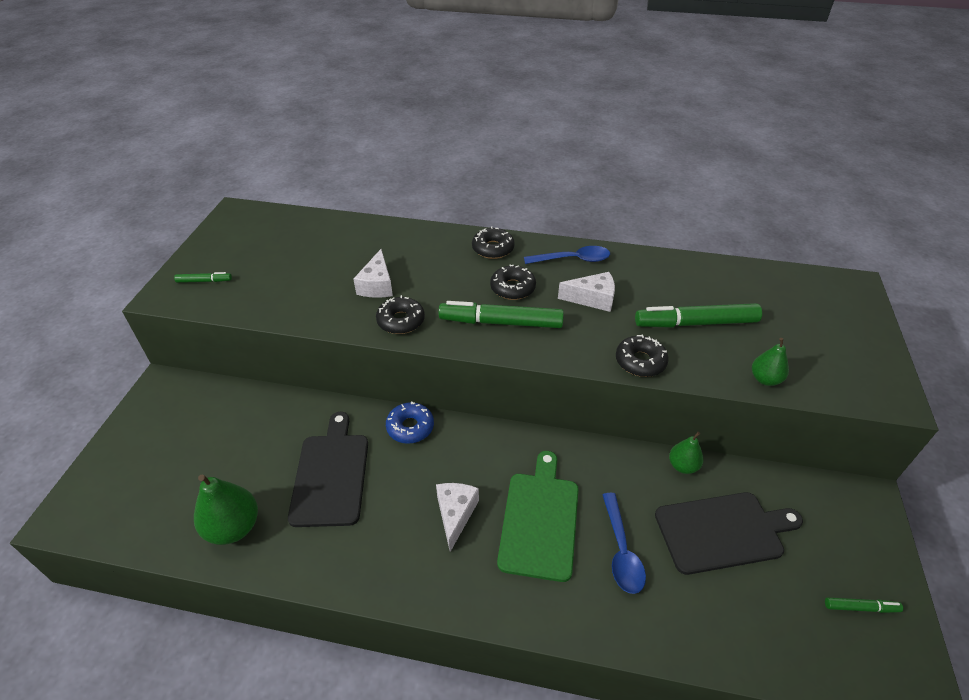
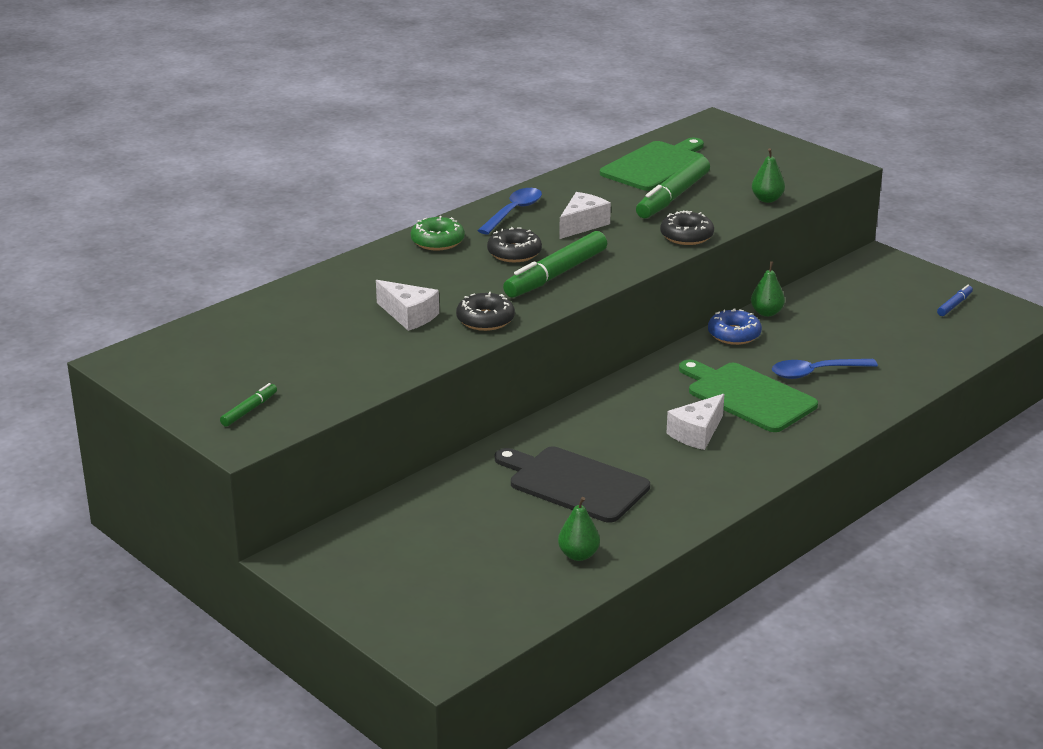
camera: 55 degrees left, 15 degrees down
(233, 527) = (578, 555): green pear -> green pear, size x0.60
(410, 427) = (564, 422): blue donut -> blue donut (734, 334)
(455, 514) = (697, 433): white cheese -> white cheese turned 90 degrees counterclockwise
(493, 248) = (437, 241): black donut -> green donut
(621, 551) = (816, 373): blue spoon -> blue spoon turned 135 degrees clockwise
(723, 532) = (844, 325): black cutting board -> none
(734, 290) = (656, 165): none -> green cutting board
(860, 607) = (954, 305): green marker -> blue marker

